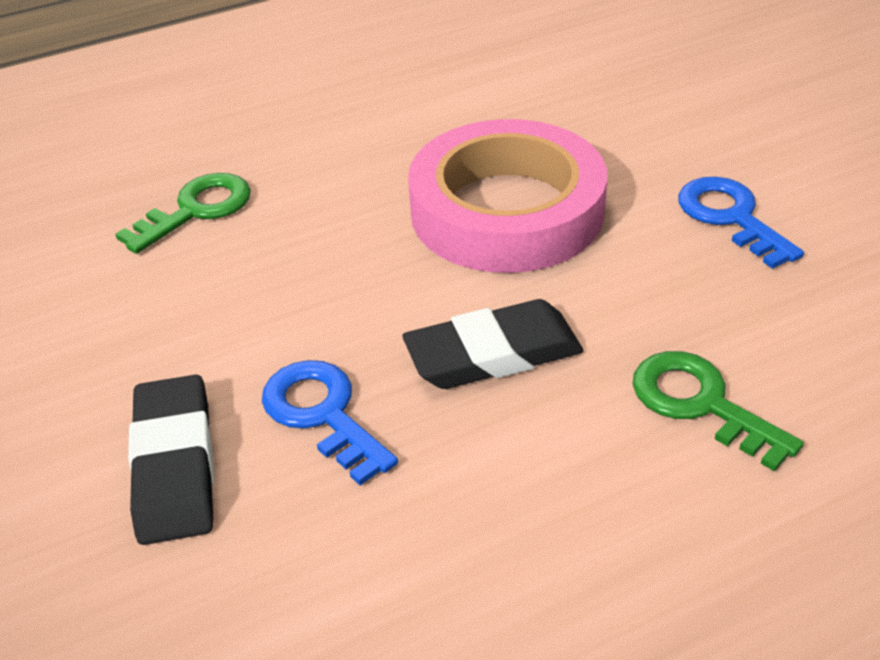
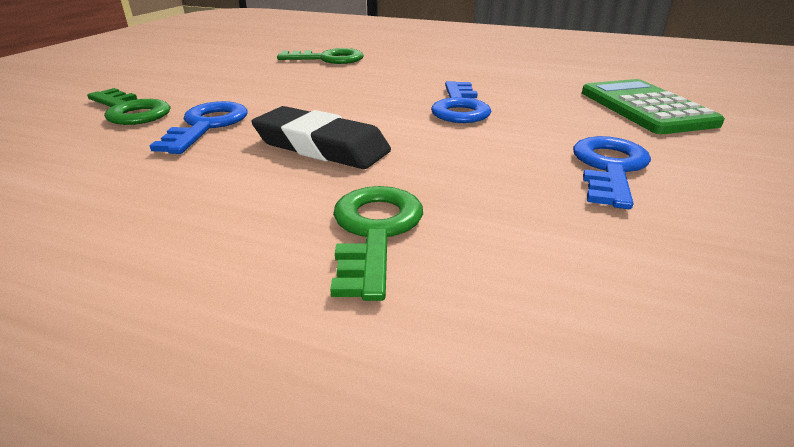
camera: 45 degrees right, 10 degrees down
(175, 465) = (131, 111): black eraser -> green key
(507, 210) = (460, 107): pink tape -> blue key
(648, 110) = (645, 108): none -> green calculator

